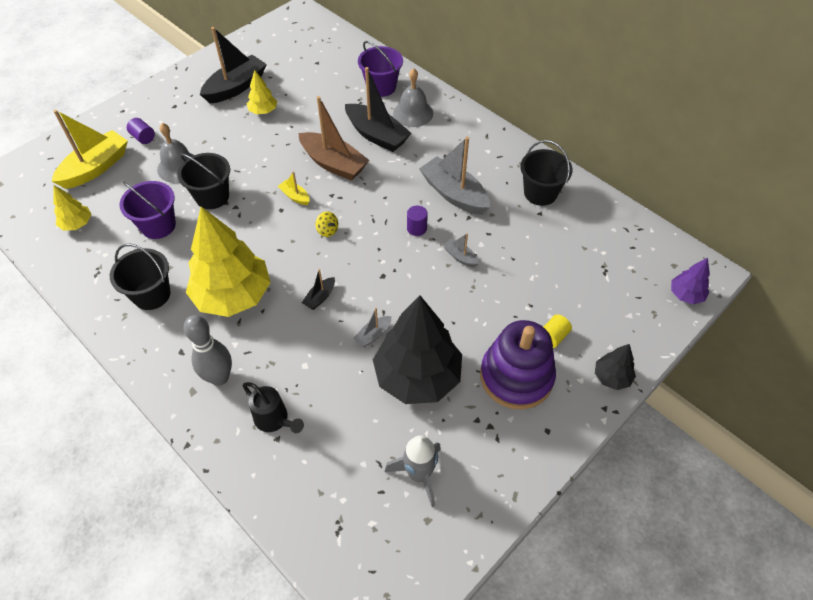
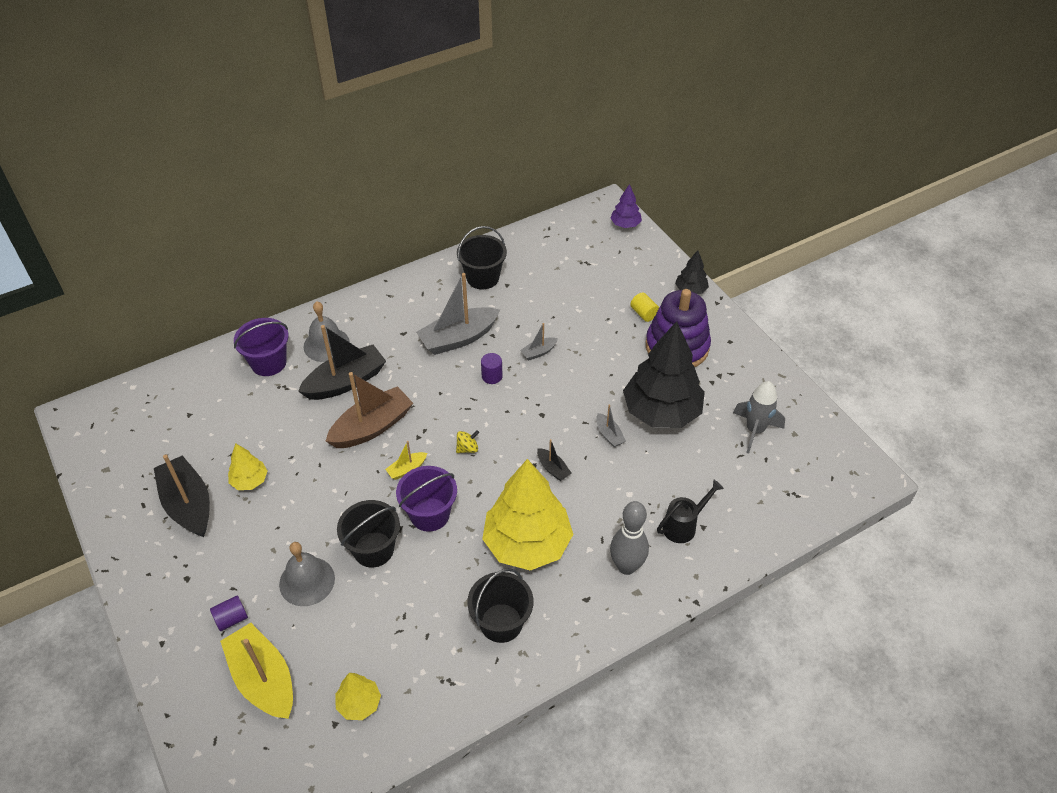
camera: 75 degrees left, 5 degrees down
(158, 225) = (398, 610): purple bucket -> purple bucket (430, 514)

